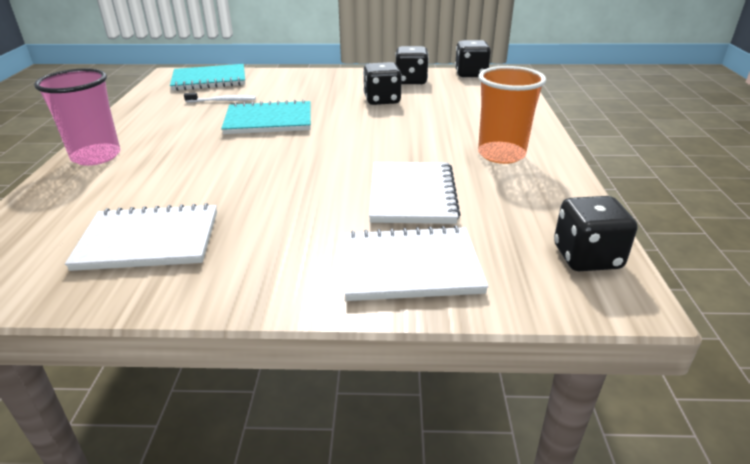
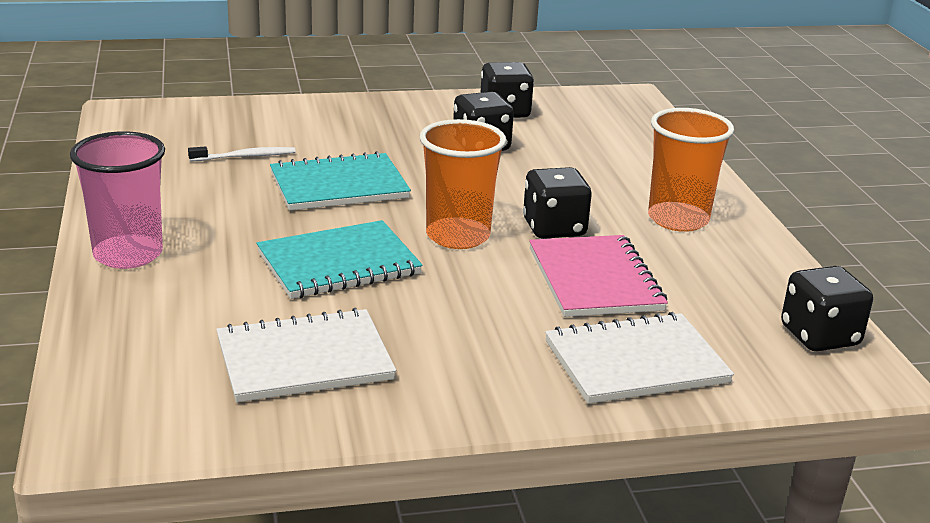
camera: 15 degrees left, 5 degrees down
(209, 80) = (195, 120): turquoise notebook -> turquoise notebook (338, 263)
(327, 157) = (458, 236): none -> orange cup
(412, 195) = (594, 279): white notebook -> pink notebook
(471, 74) = (584, 97): black dice -> black dice (554, 228)

